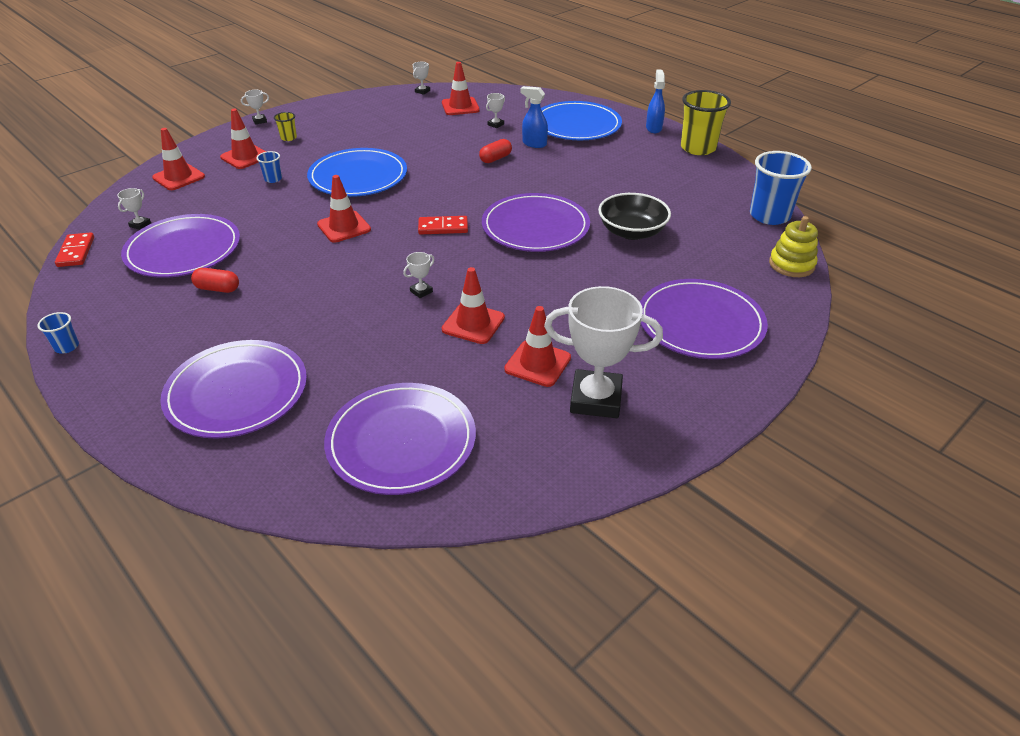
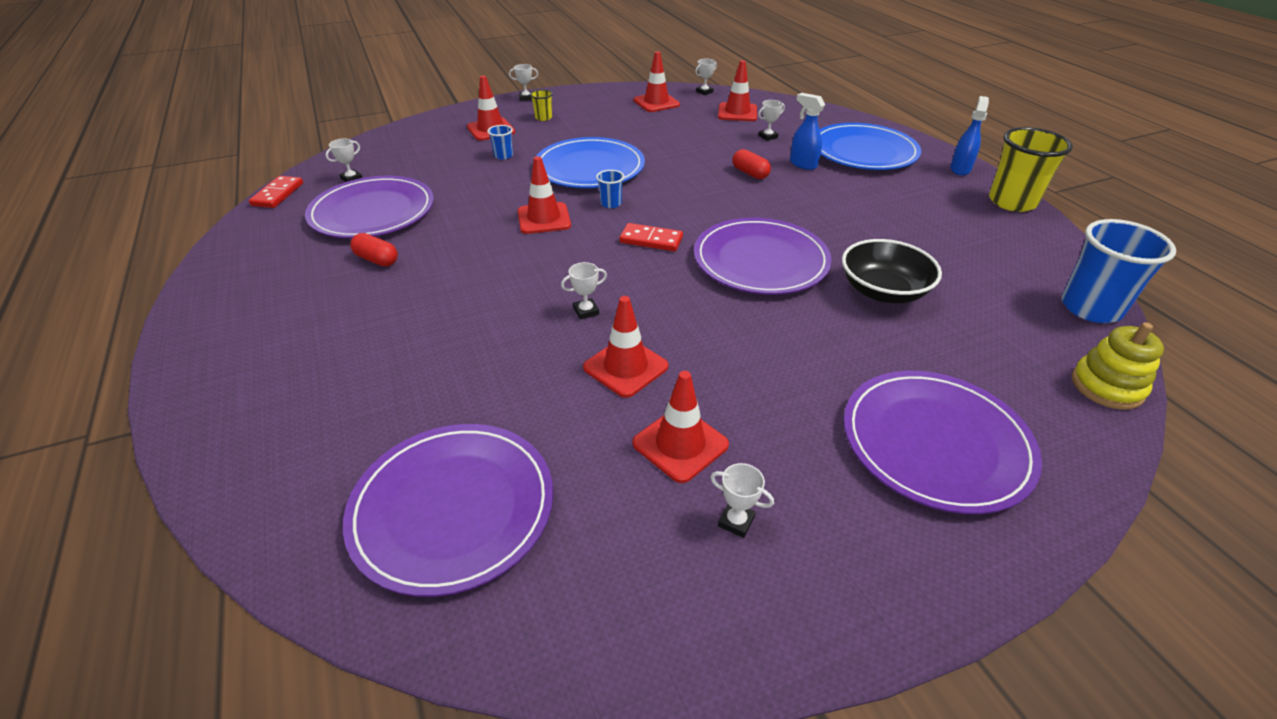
camera: 20 degrees right, 0 degrees up
(67, 347) = (198, 290): blue cup -> blue cup (611, 203)
(179, 177) = (417, 139): red traffic cone -> red traffic cone (656, 103)
(237, 392) = (316, 386): purple plate -> none
(495, 159) = (750, 173): red capsule -> red capsule turned 75 degrees clockwise
(596, 399) = (736, 521): white trophy -> white trophy, size x0.41

